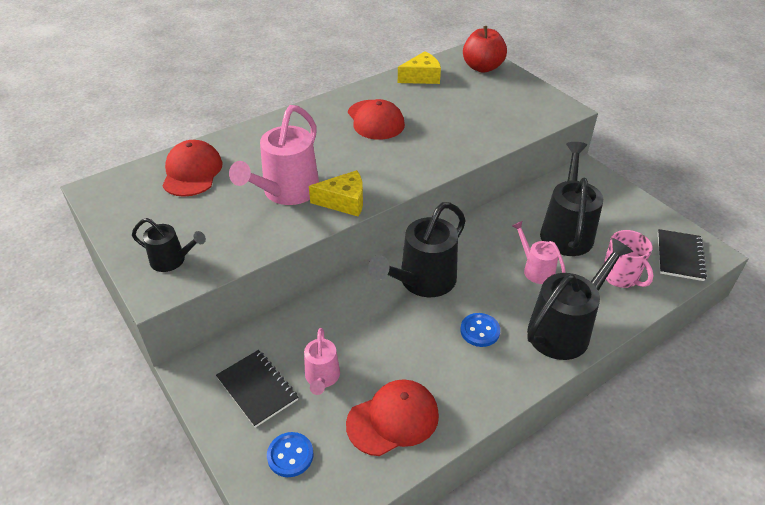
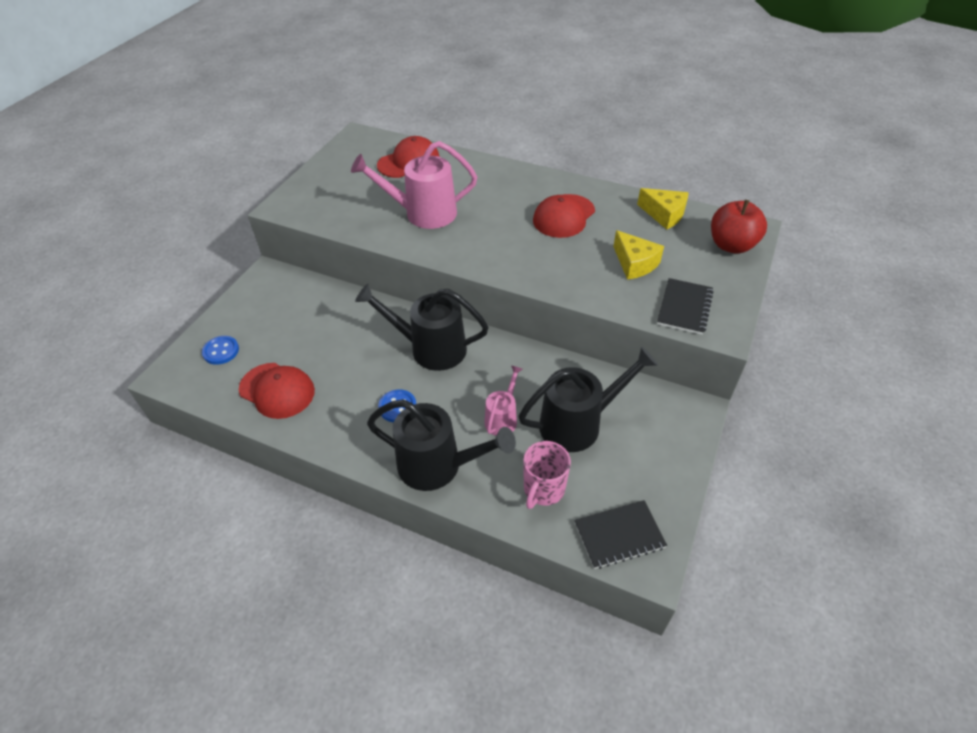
camera: 60 degrees right, 5 degrees up
(172, 260) = (312, 199): black watering can -> none
(257, 389) = (267, 309): black notebook -> black notebook (684, 308)
(322, 378) = (294, 336): pink watering can -> none
(344, 202) = (436, 246): yellow cheese -> yellow cheese (634, 263)

